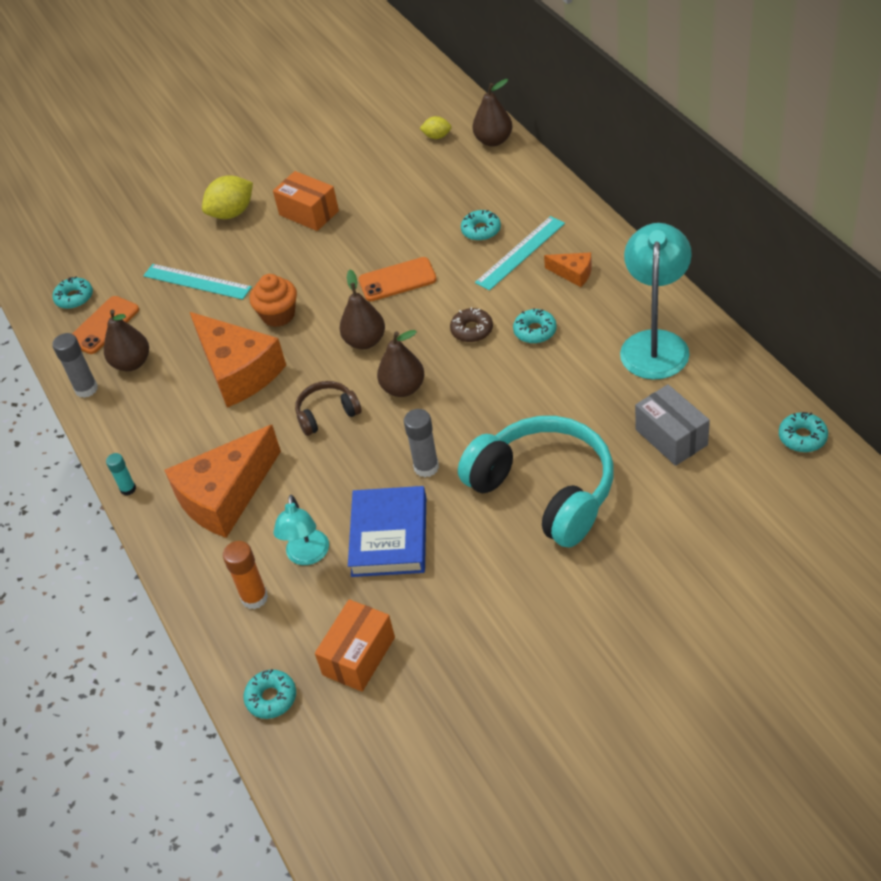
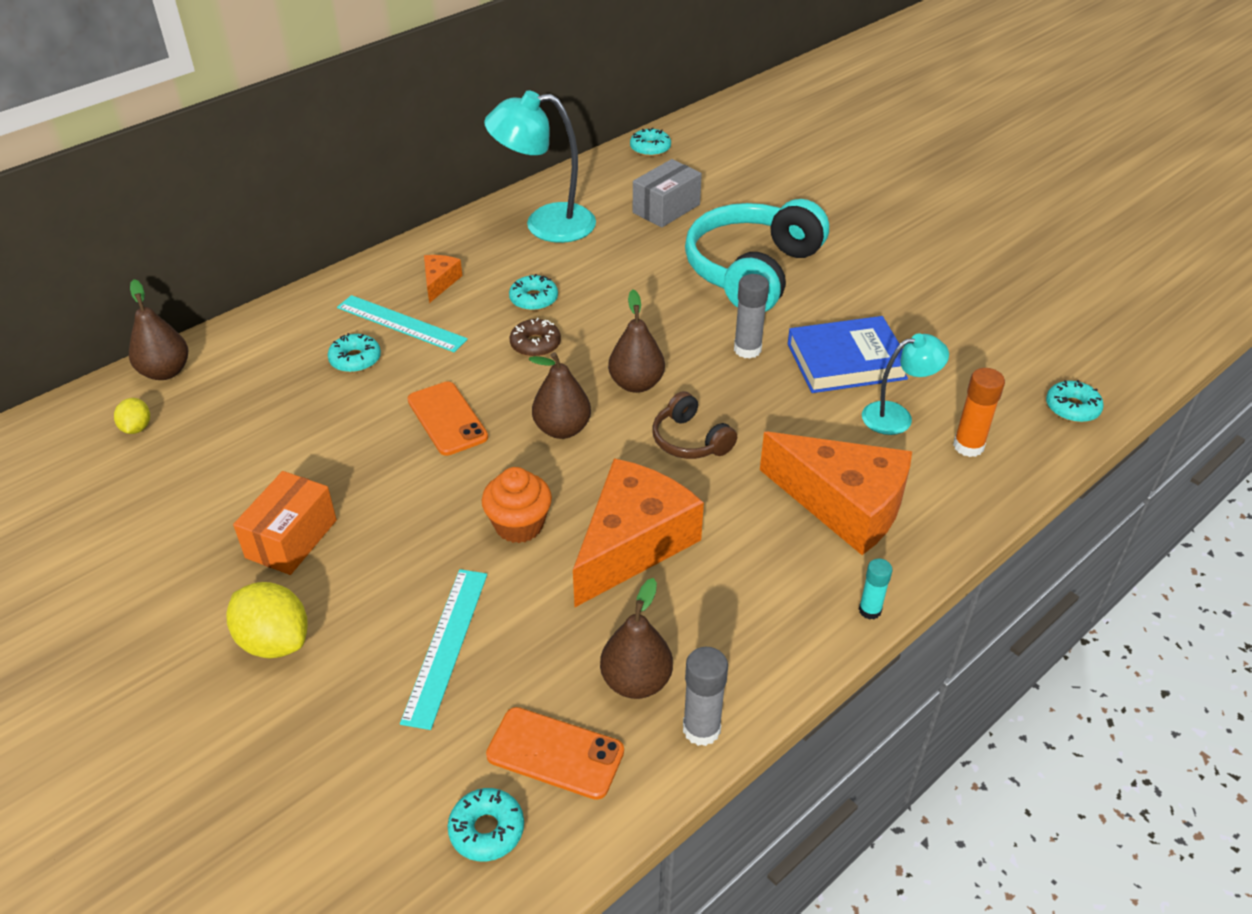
camera: 110 degrees left, 5 degrees down
(359, 656) = (992, 358): orange box -> none

